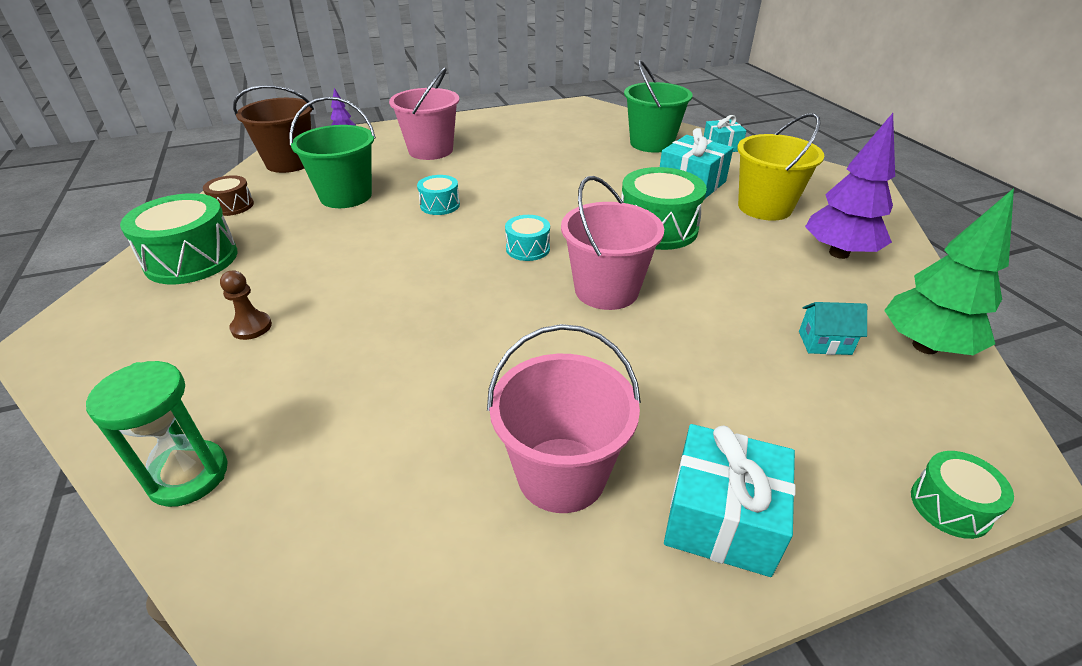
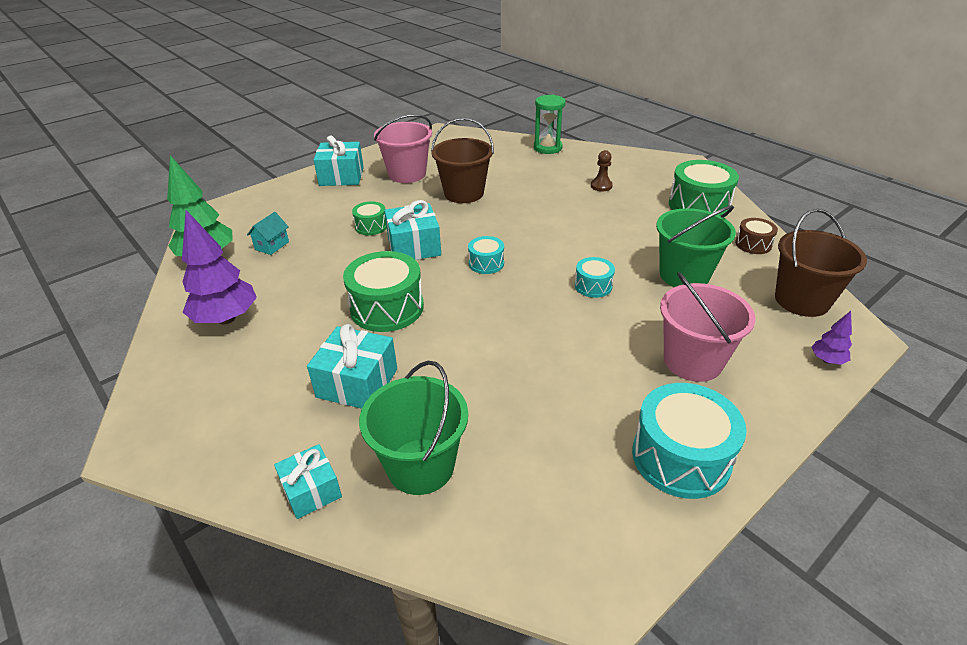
camera: 160 degrees right, 0 degrees up
(479, 374) = (464, 193): none -> brown bucket
(496, 123) = (680, 457): none -> turquoise drum
(606, 290) = (414, 246): pink bucket -> turquoise gift
(764, 207) = (278, 362): yellow bucket -> none
(824, 343) = (272, 246): turquoise house -> turquoise house turned 45 degrees counterclockwise
(950, 506) = (246, 196): green drum -> green drum (371, 226)

